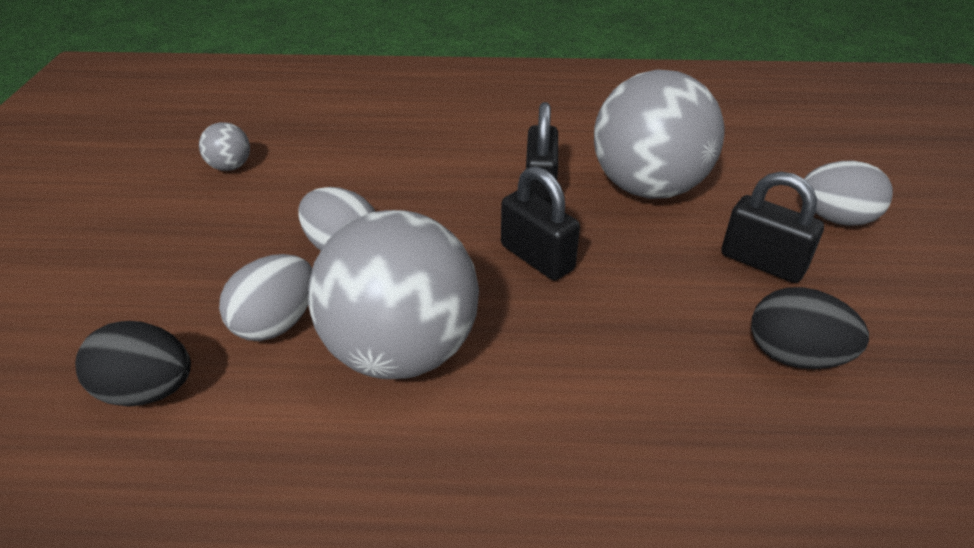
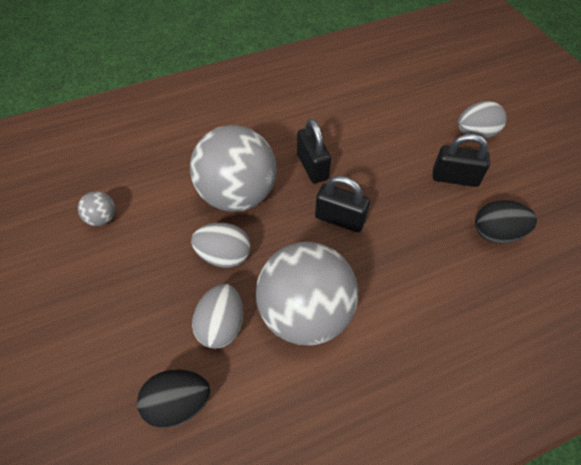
camera: 25 degrees left, 15 degrees up
(648, 187) = (371, 144): grey ball -> grey ball (237, 195)

